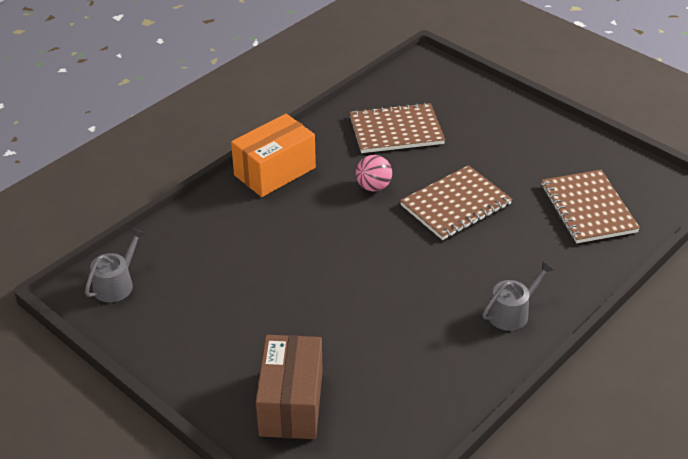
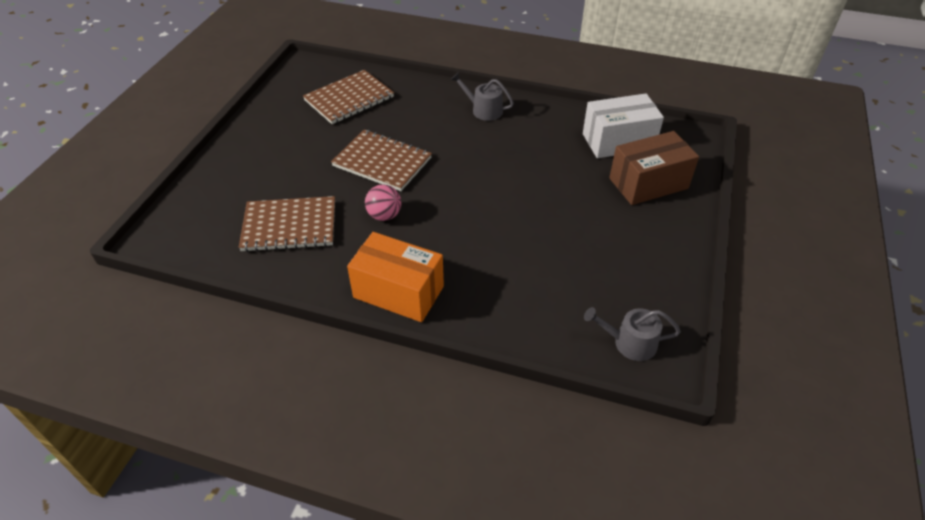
camera: 115 degrees left, 5 degrees up
(381, 414) = (618, 141): none -> white box
(396, 130) = (289, 226): brown notebook -> brown notebook turned 60 degrees counterclockwise

